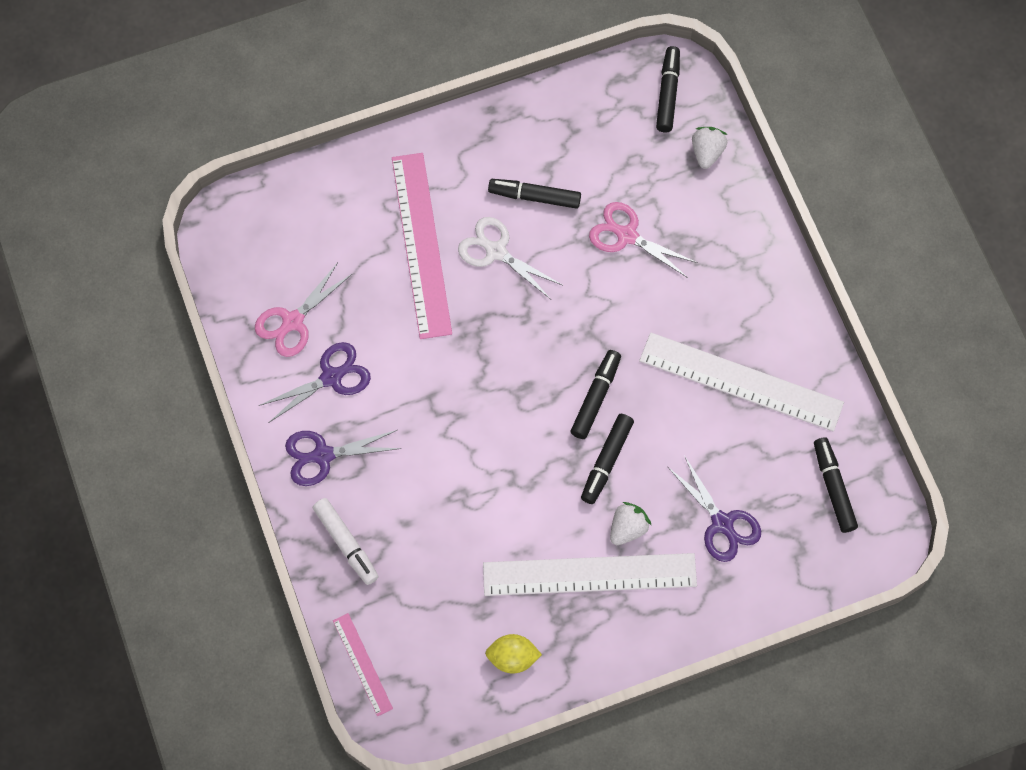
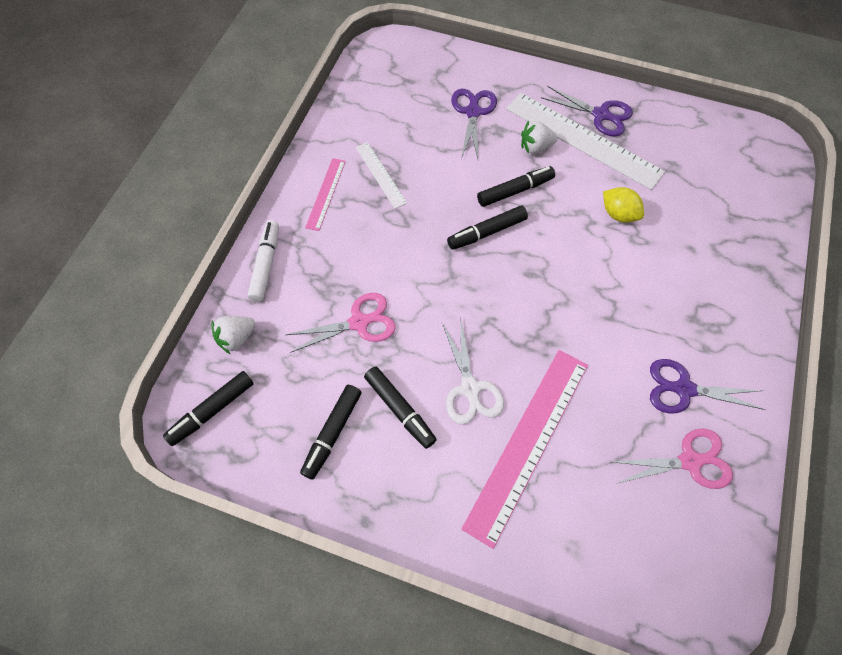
camera: 140 degrees left, 5 degrees down
(323, 455) = (728, 335): purple scissors -> purple scissors (600, 115)
(346, 543) = (747, 264): white marker -> white marker (266, 264)
(362, 664) = (779, 188): pink ruler -> pink ruler (325, 193)
(512, 657) = (670, 131): yellow lemon -> yellow lemon (618, 214)
(627, 235) = (359, 322): pink scissors -> pink scissors turned 90 degrees counterclockwise
(741, 381) = (380, 175): white ruler -> white ruler, size x0.50
(833, 487) = (387, 86): black marker -> black marker (332, 433)

